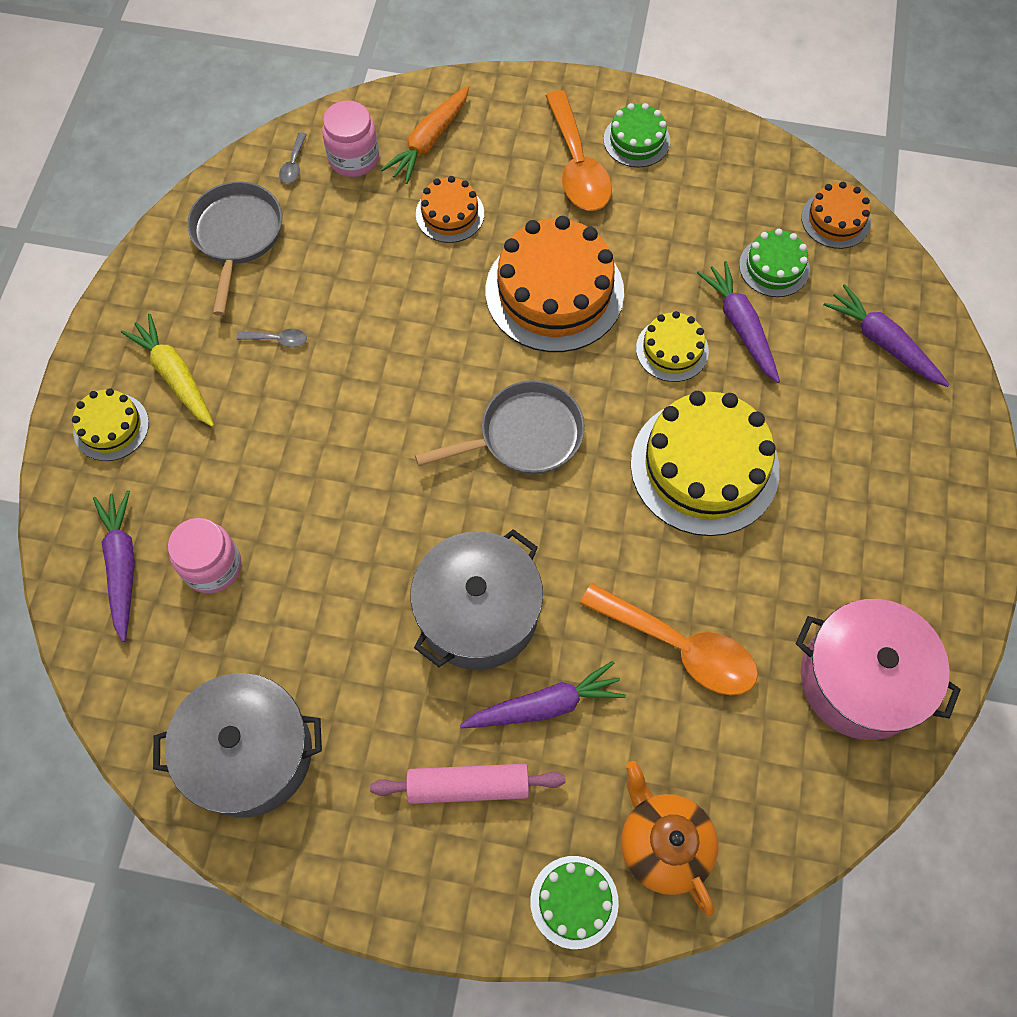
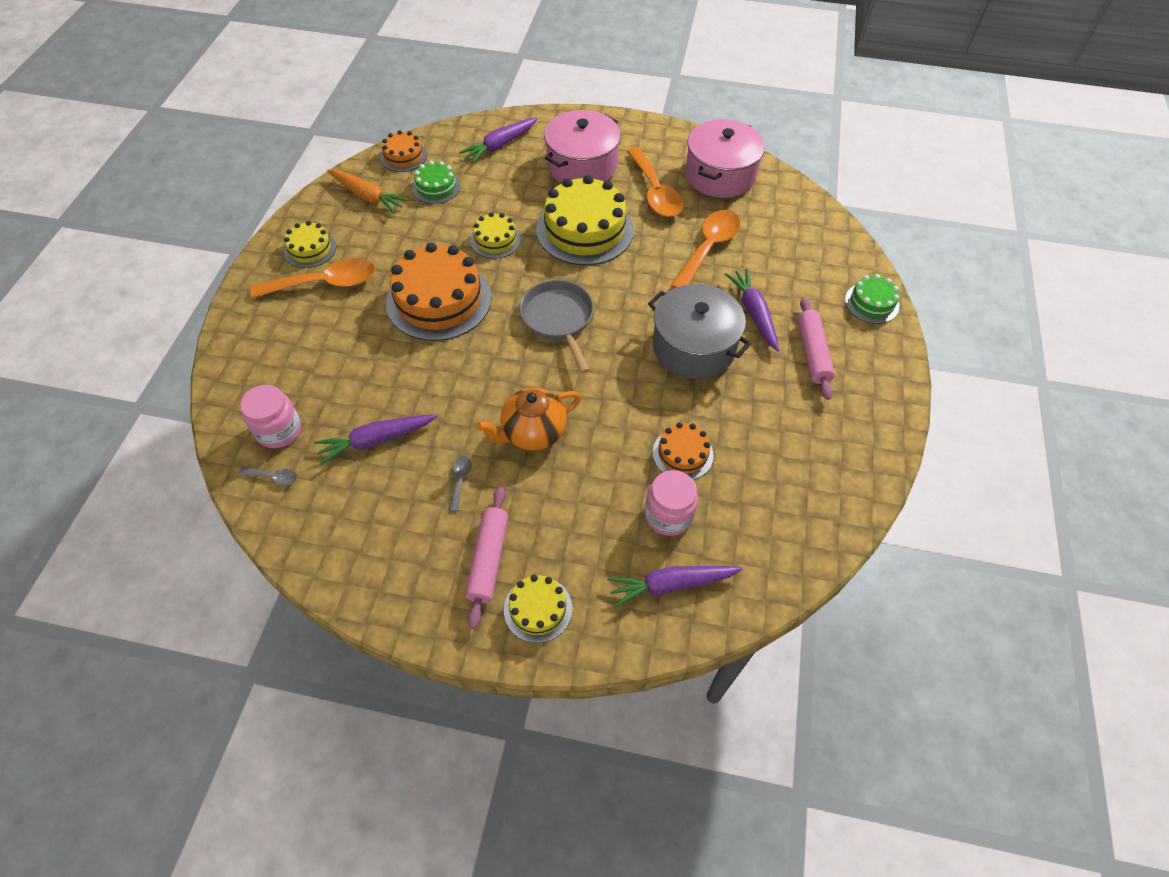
camera: 90 degrees left, 10 degrees down
(175, 376) = (489, 559): yellow carrot -> pink rolling pin
(237, 236) = (345, 519): grey pan -> none
(249, 753) = (812, 480): grey pot -> none
(429, 141) = (275, 376): orange carrot -> orange carrot (368, 196)
(450, 214) = (354, 362): orange cake -> orange cake (682, 454)
(636, 140) = (310, 249): green cake -> yellow cake
(662, 844) = (829, 262): orange teapot -> orange teapot (532, 432)
(740, 326) = (480, 206): purple carrot -> purple carrot (376, 440)
(803, 571) = (655, 192): none -> orange spoon
(852, 461) = (582, 166): none -> pink pot

